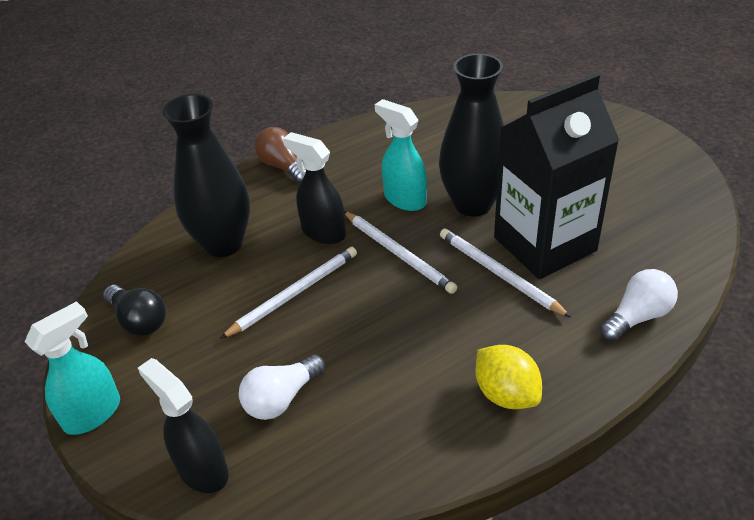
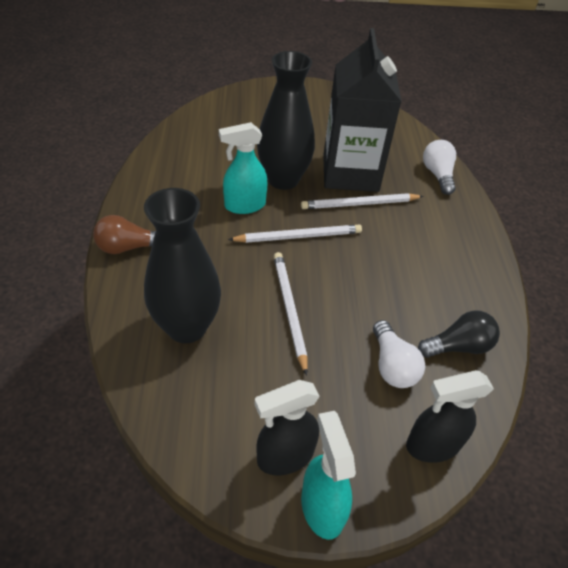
camera: 65 degrees left, 5 degrees up
(139, 320) = (231, 427): black light bulb -> black light bulb (458, 346)
(323, 232) = (236, 262): black spray bottle -> black spray bottle (284, 456)
(506, 394) = (461, 254): yellow lemon -> none

